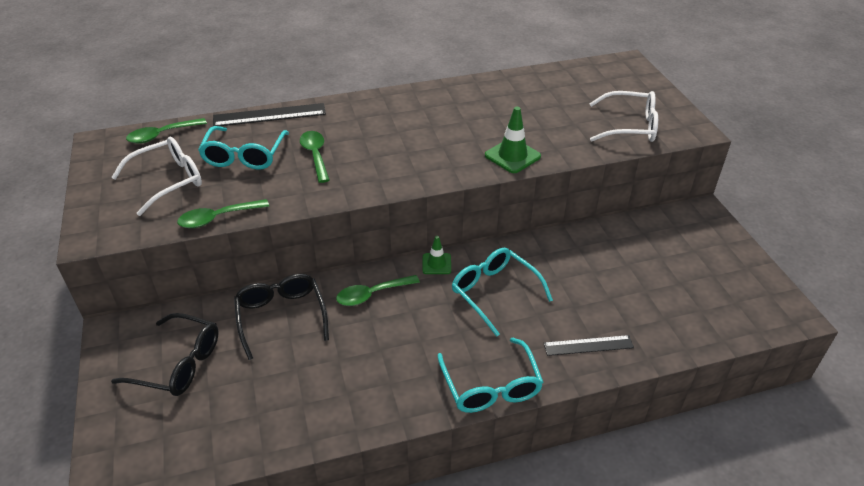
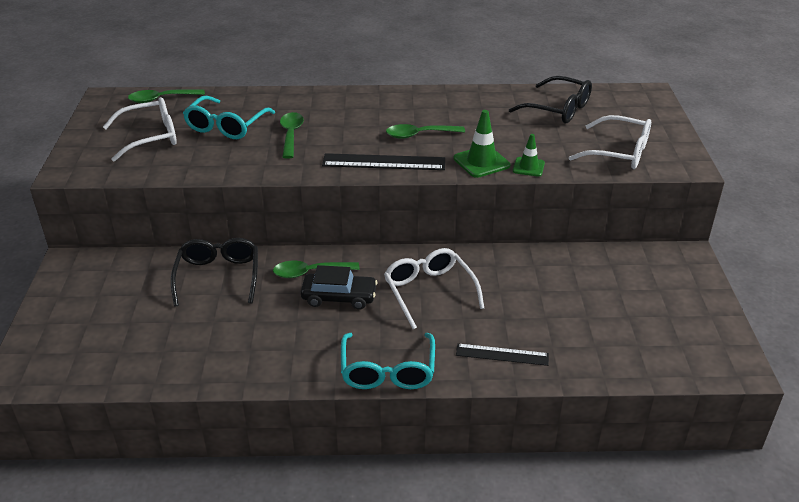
camera: 15 degrees right, 5 degrees down
(178, 364) = (113, 298): black glasses -> black glasses (558, 109)
(217, 218) = (179, 173): green spoon -> green spoon (419, 135)
(269, 115) = (265, 95): black ruler -> black ruler (384, 162)
(411, 315) = (339, 297): none -> black car
(436, 264) = (384, 257): green traffic cone -> green traffic cone (528, 167)
(494, 293) = (429, 292): turquoise glasses -> white glasses

